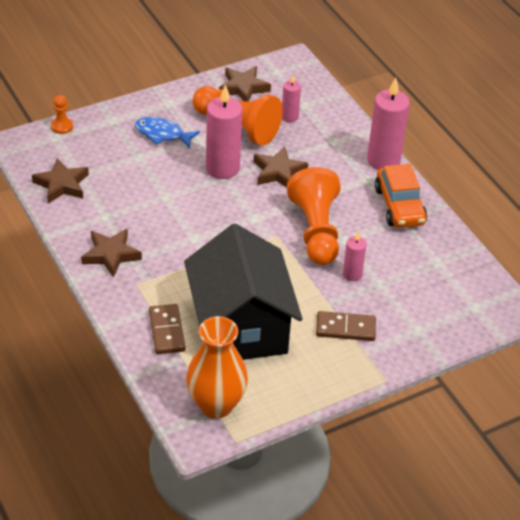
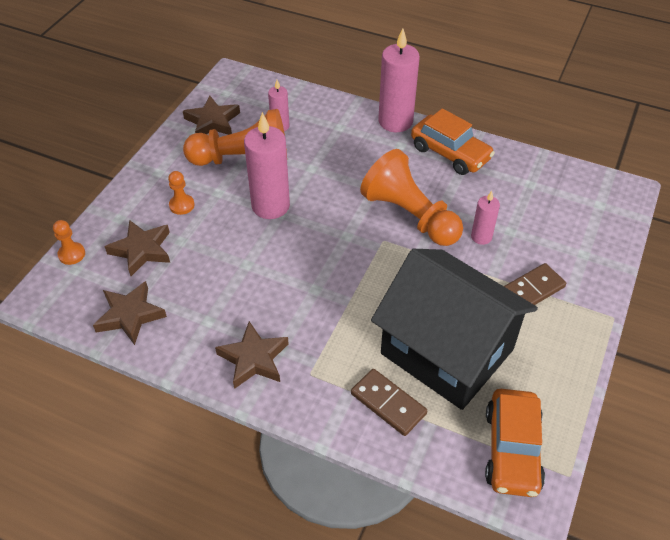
camera: 35 degrees left, 5 degrees up
(162, 134) = (182, 205): blue fish -> orange pawn
(216, 405) = (512, 449): orange vase -> orange car
(278, 172) = (322, 180): brown star -> brown star (142, 250)

